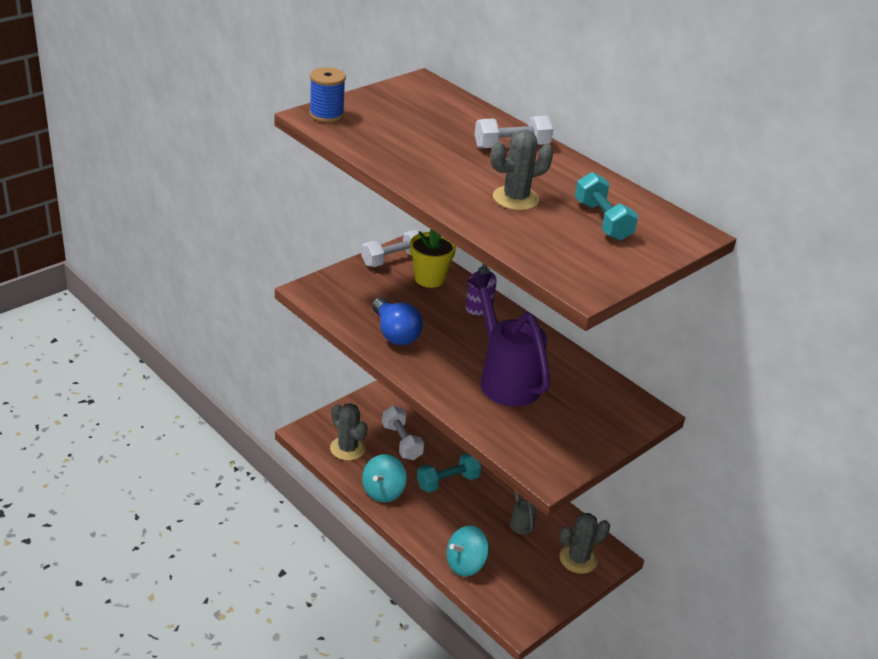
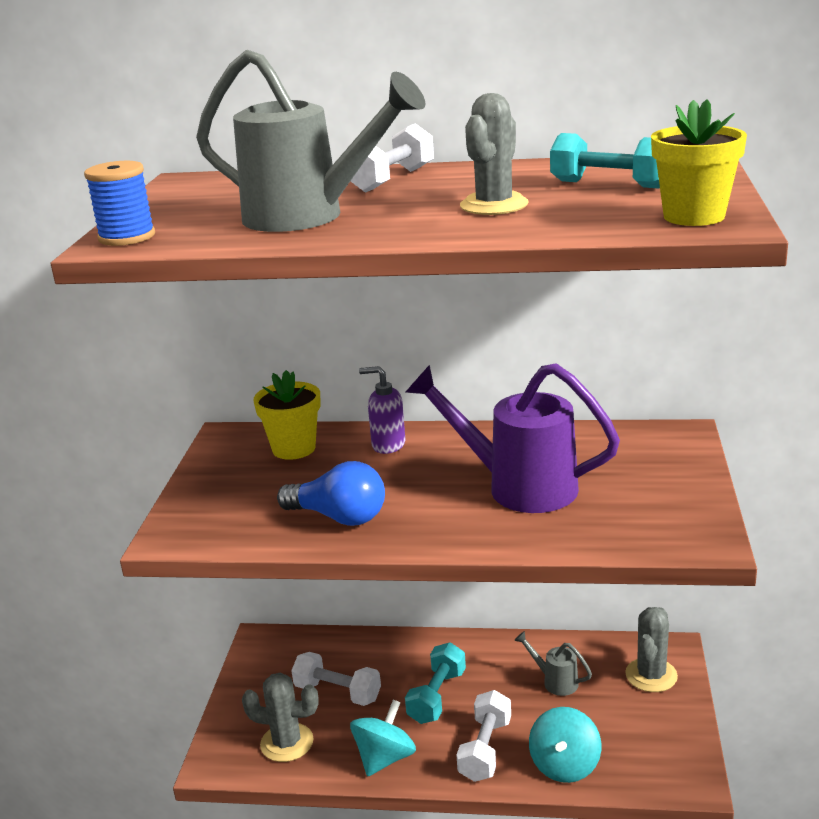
camera: 35 degrees left, 10 degrees down
(383, 491) = (384, 758): turquoise spinning top -> turquoise spinning top turned 135 degrees counterclockwise
(392, 259) = (225, 454): white dumbbell -> white dumbbell (485, 749)
(421, 151) = (309, 217): none -> grey watering can
(585, 271) = (694, 216): none -> yellow flower pot

